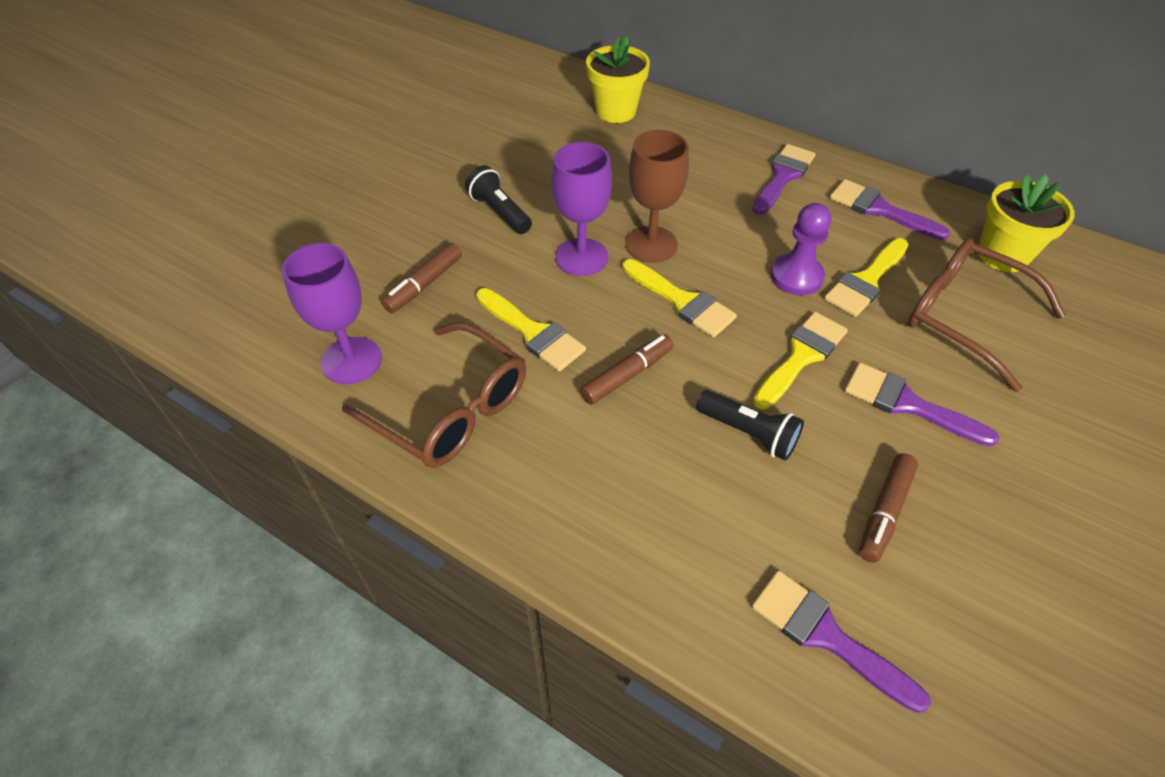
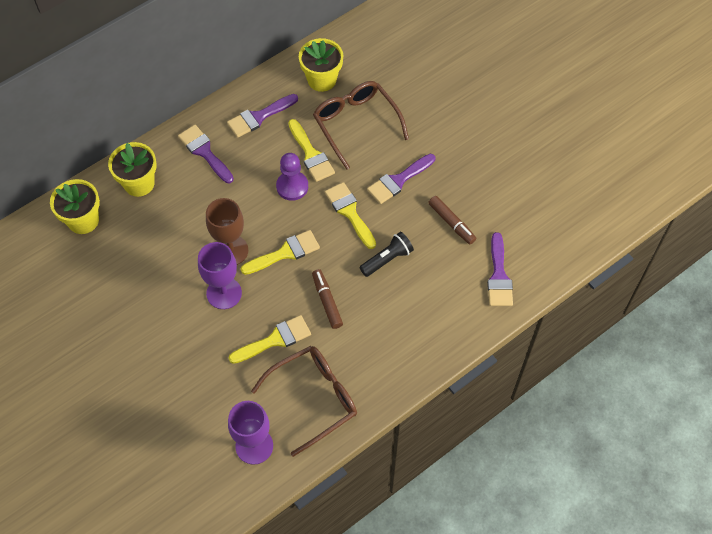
camera: 70 degrees left, 10 degrees up
(424, 284) = (207, 391): brown marker -> none
(499, 212) = (158, 328): black flashlight -> none
(695, 137) = (139, 183): none -> yellow flower pot
(826, 636) = (499, 276): purple brush -> purple brush turned 60 degrees counterclockwise
(964, 317) = (356, 124): brown glasses -> brown glasses turned 90 degrees clockwise

